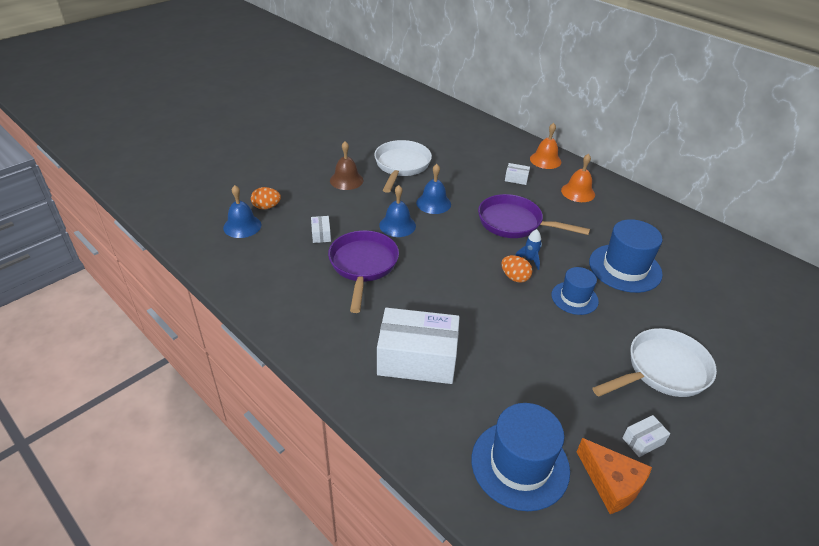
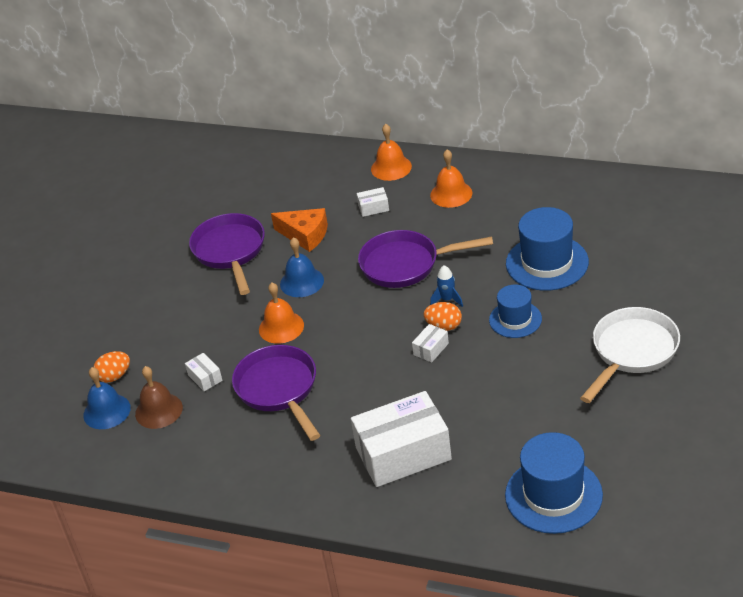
camera: 20 degrees left, 0 degrees up
(346, 180) = (180, 300): brown bell -> brown bell (159, 410)
(397, 225) = (281, 327): blue bell -> orange bell
(401, 166) = (230, 252): white pan -> purple pan
(611, 483) = (636, 470): orange cheese -> orange cheese (305, 235)
(643, 441) = (645, 423): white box -> white box (431, 349)

